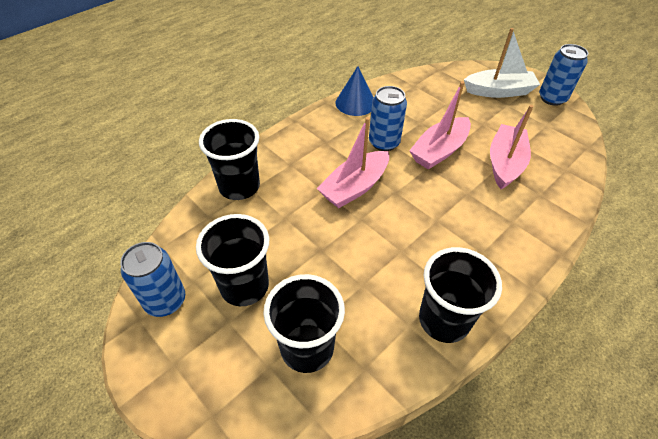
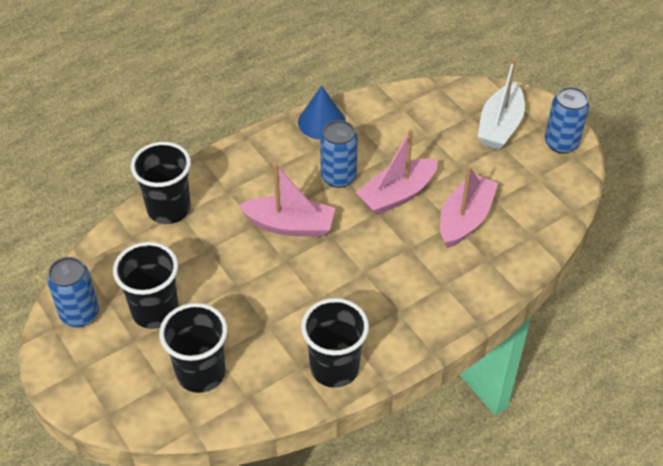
camera: 10 degrees right, 0 degrees up
(354, 187) = (290, 225): pink boat -> pink boat turned 135 degrees counterclockwise
(499, 91) = (500, 126): white boat -> white boat turned 105 degrees clockwise

